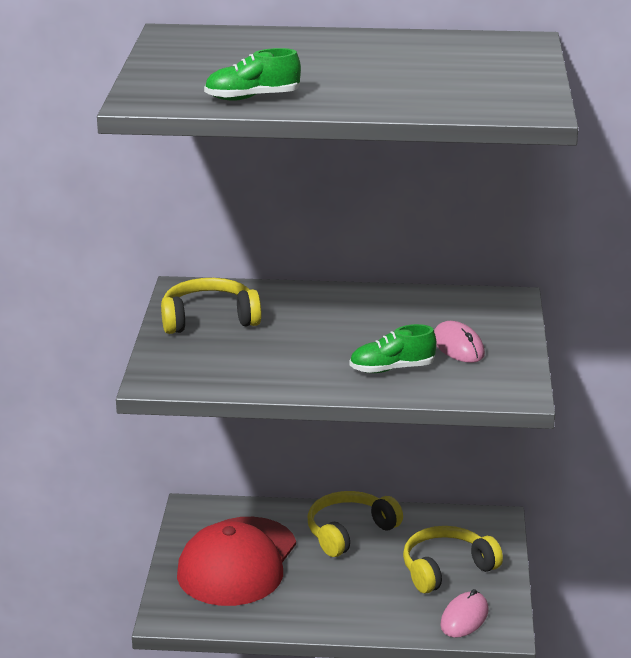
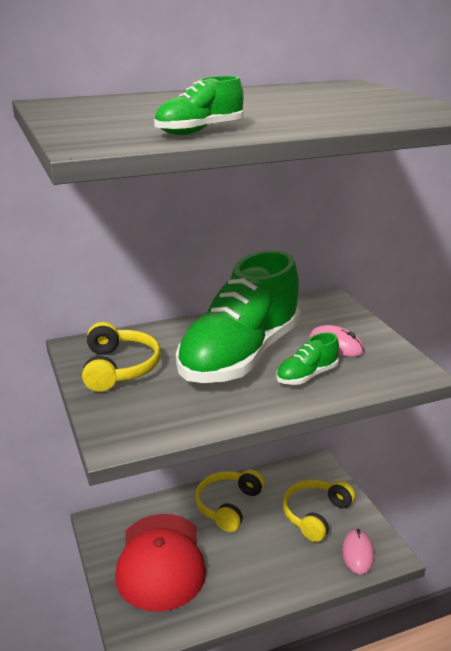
camera: 25 degrees left, 0 degrees up
(209, 319) = (119, 368): yellow headphones -> yellow headphones turned 120 degrees clockwise
(341, 335) = (240, 356): none -> green shoe

